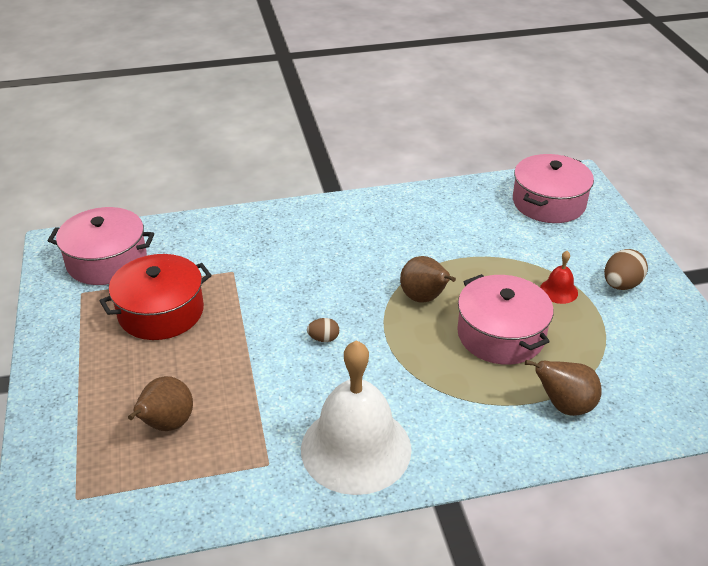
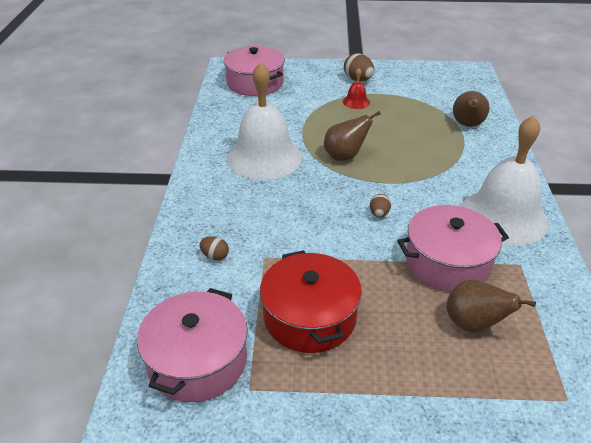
camera: 75 degrees left, 0 degrees up
(227, 242) = (215, 256): none -> brown egg
(393, 240) = (264, 157): none -> white bell
(501, 334) = (395, 133): pink pot -> pink pot (447, 262)

